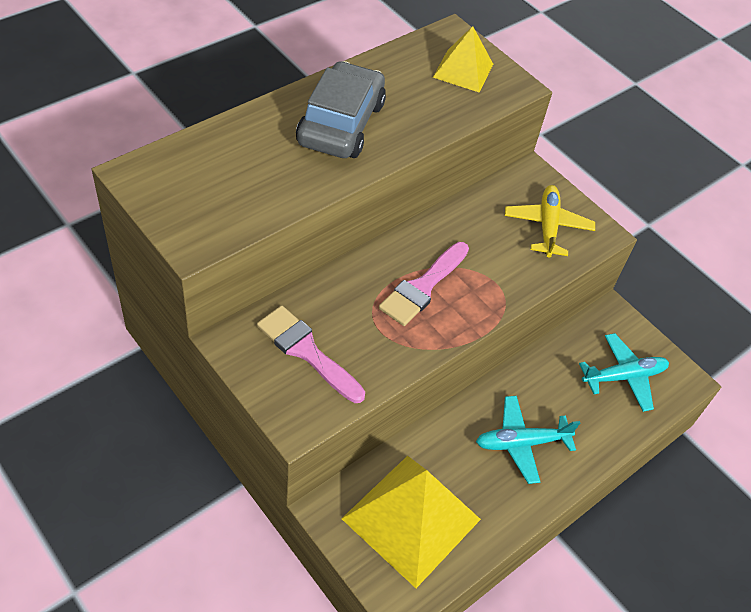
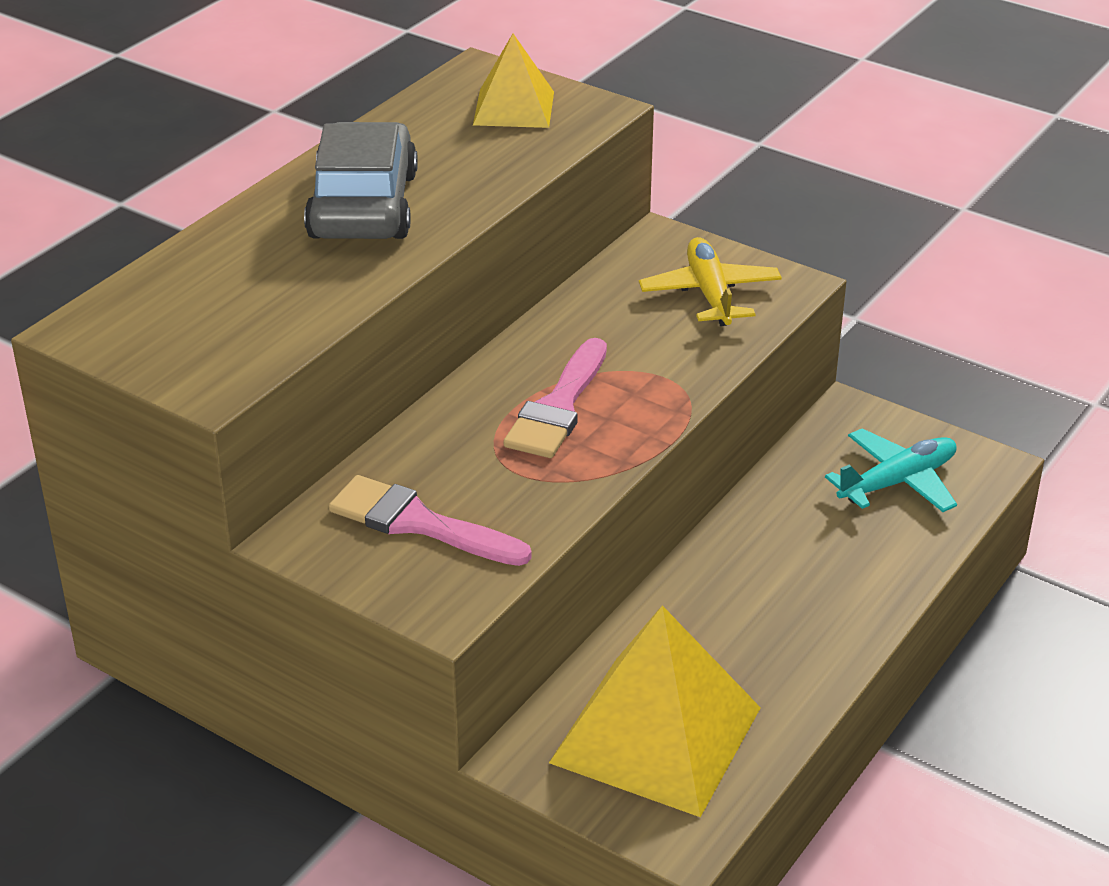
camera: 10 degrees left, 15 degrees down
(521, 443) = (780, 600): turquoise plane -> none

